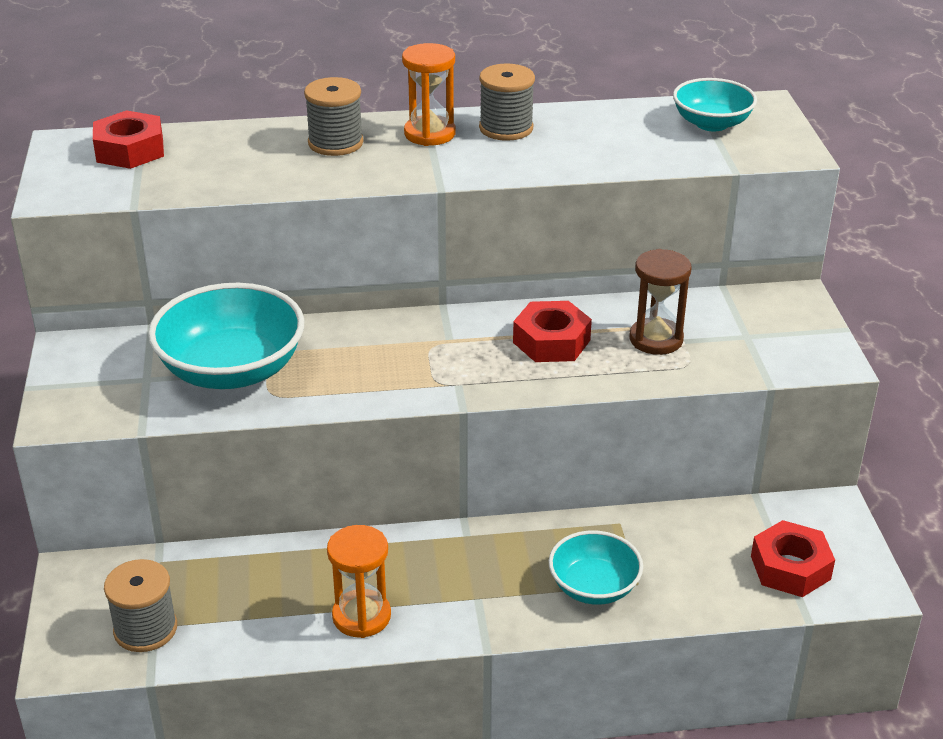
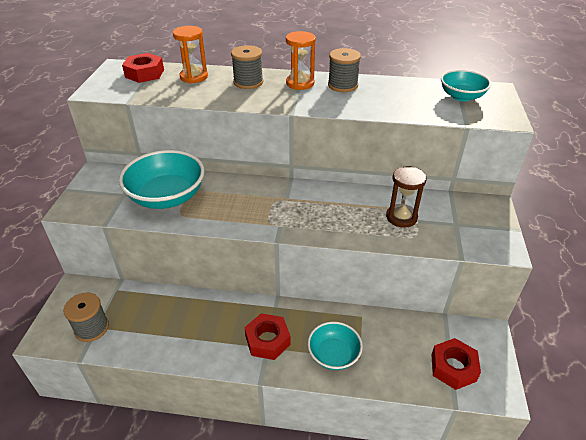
camera: 15 degrees right, 5 degrees up
(361, 616) = (201, 345): orange hourglass -> orange hourglass (194, 77)
(551, 341) = (341, 208): red nut -> red nut (267, 340)

